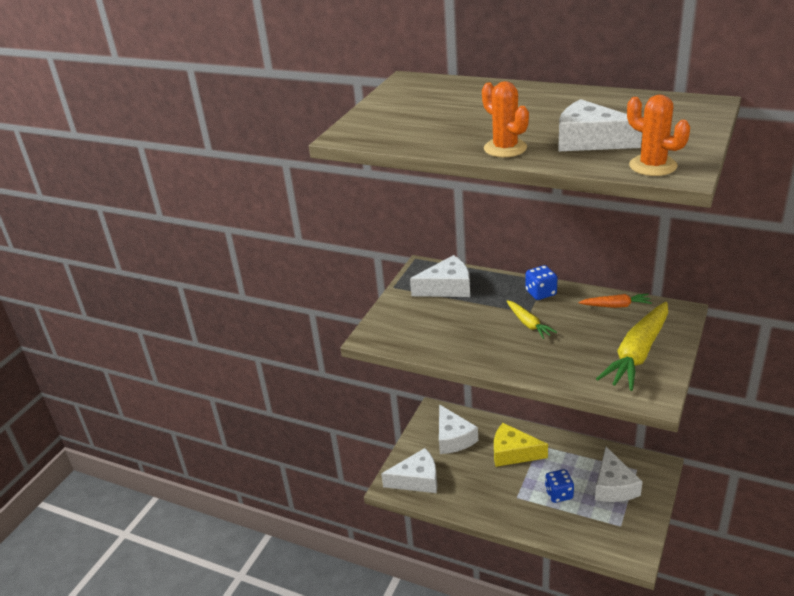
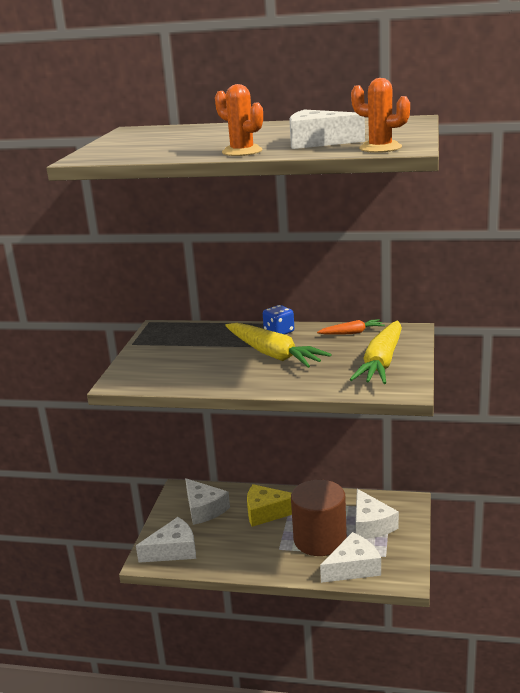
camera: 15 degrees left, 10 degrees down
(447, 287) = (186, 338): white cheese -> white cheese (353, 567)
(528, 324) = (273, 354): yellow carrot -> yellow carrot, size x1.93
(559, 494) = (320, 539): blue dice -> brown cylinder

